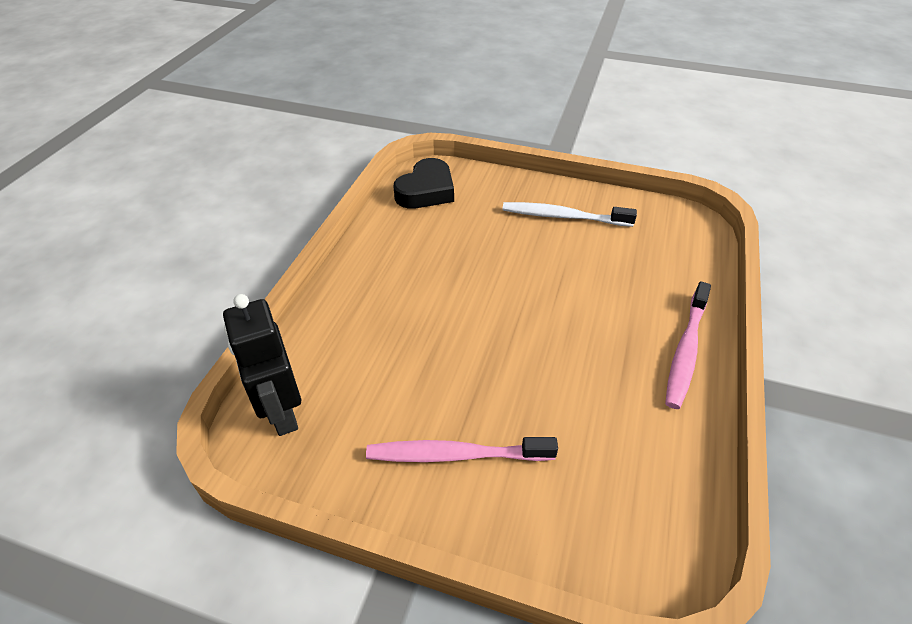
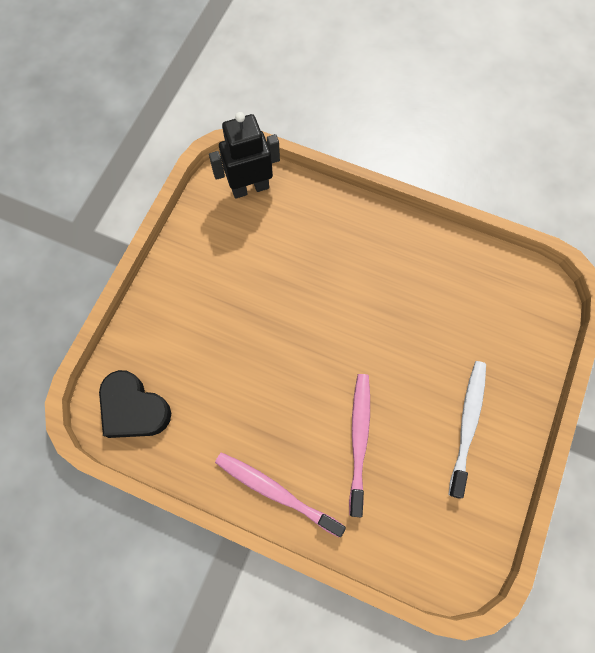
camera: 95 degrees right, 25 degrees up
(426, 191) = (510, 291): black heart -> black heart (134, 408)
(456, 455) = (201, 295): pink toothbrush -> pink toothbrush (359, 439)

